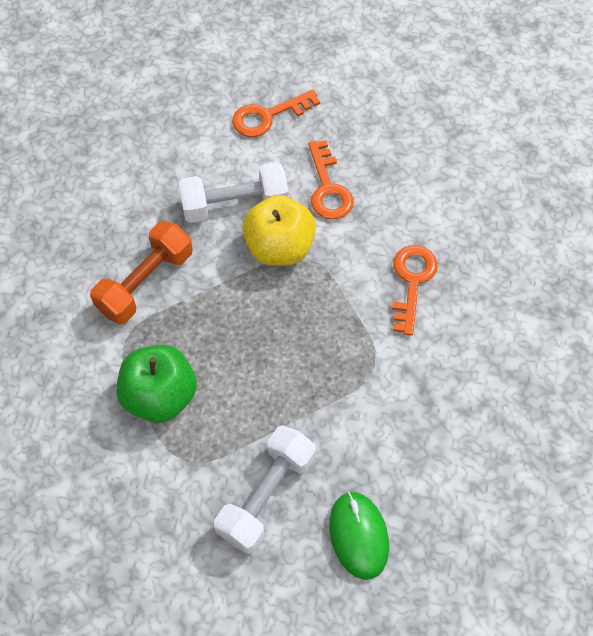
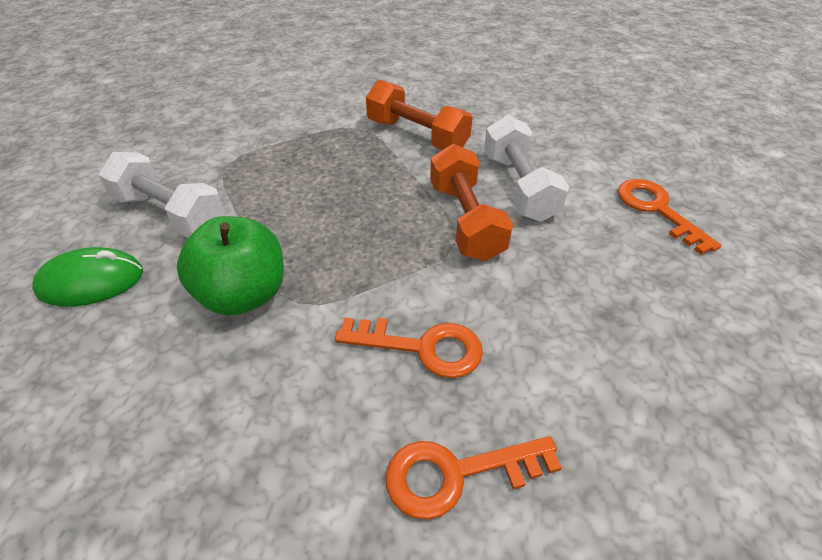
camera: 90 degrees right, 15 degrees down
(160, 396) = (296, 148): green apple -> green apple (244, 294)
(279, 248) = (466, 220): yellow apple -> orange dumbbell
(328, 188) = (563, 262): orange key -> orange key (457, 474)

